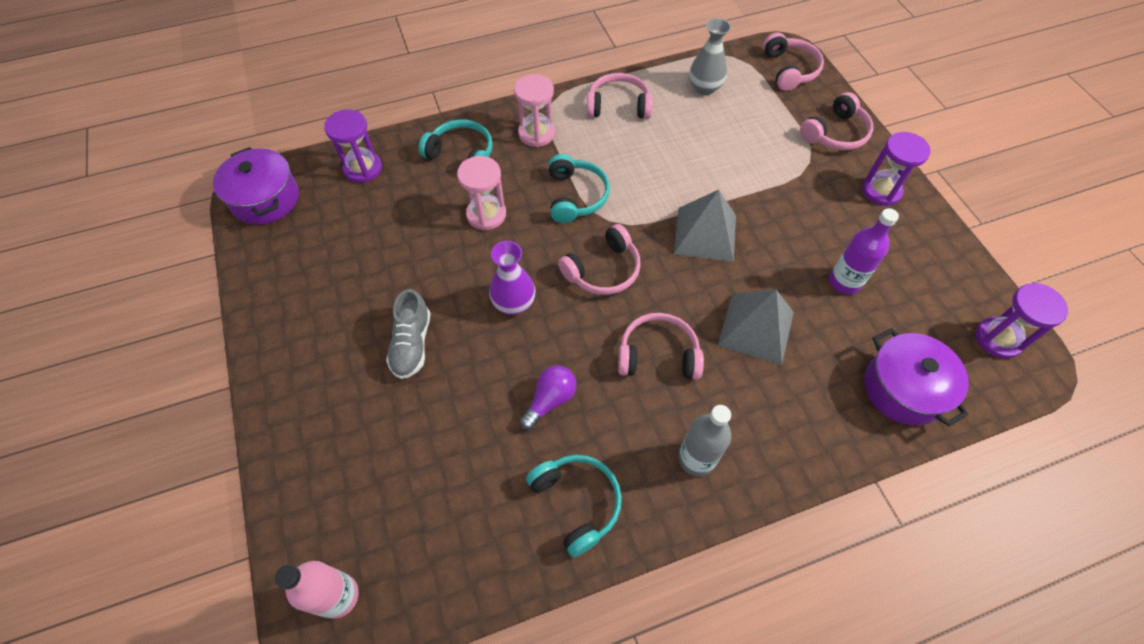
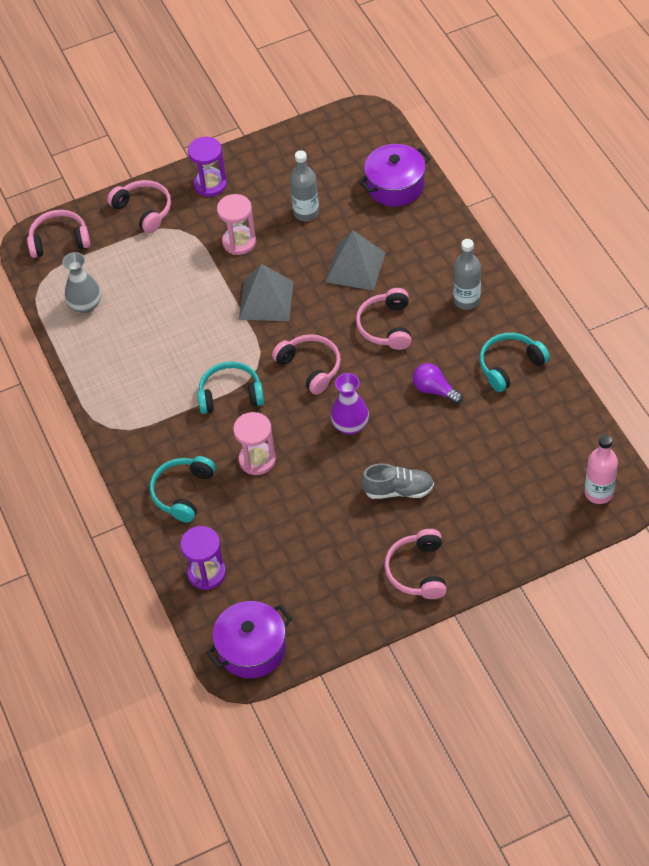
camera: 90 degrees left, 5 degrees down
(536, 133) = (153, 434): pink hourglass -> pink hourglass (239, 242)
(618, 105) = (112, 372): pink headphones -> pink headphones (417, 571)
(844, 282) = (306, 213): purple bottle -> grey bottle
(998, 339) = (347, 131): purple hourglass -> none

